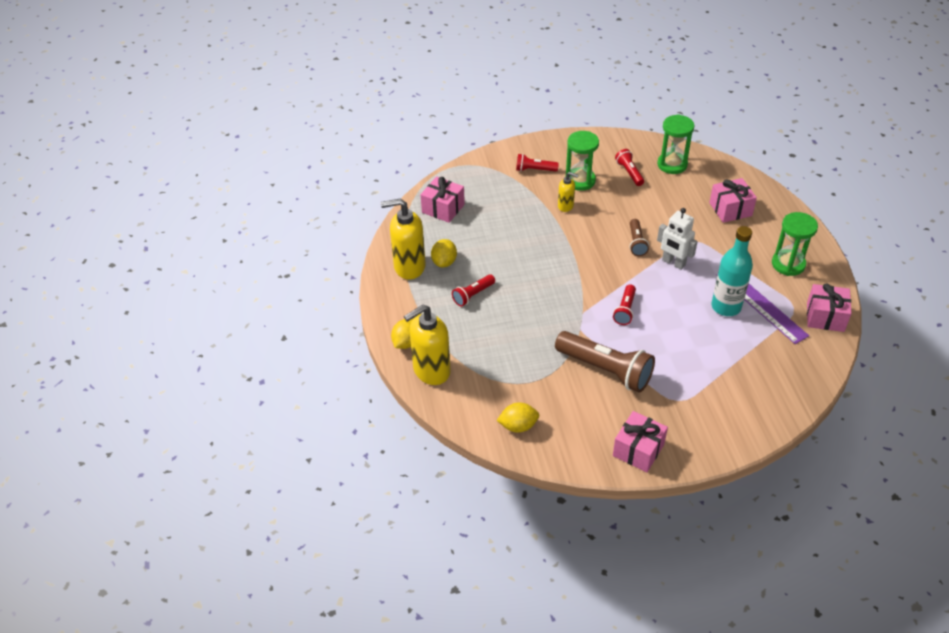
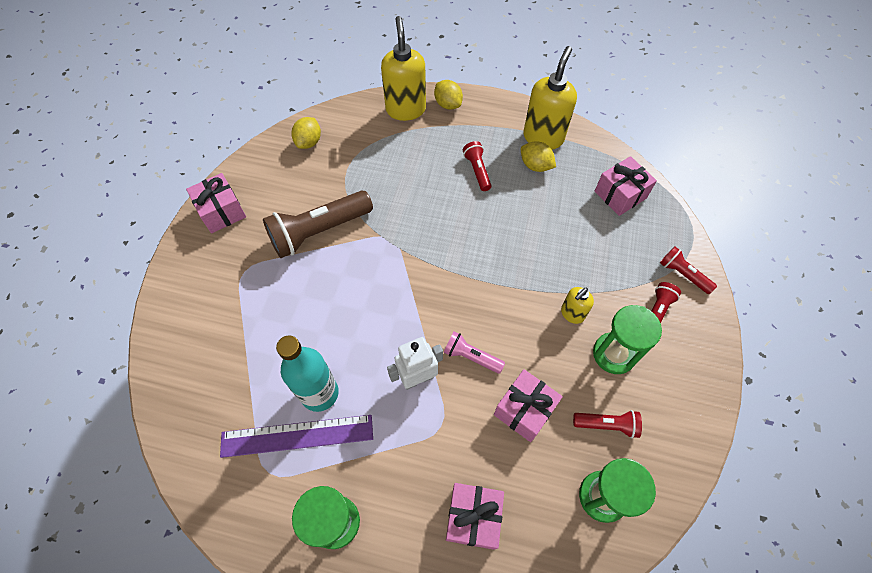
camera: 115 degrees right, 15 degrees up
(625, 310) = (379, 288): red flashlight -> red flashlight (682, 274)
(636, 243) = (471, 357): brown flashlight -> pink flashlight
(825, 317) = (231, 501): pink gift -> pink gift (524, 410)

